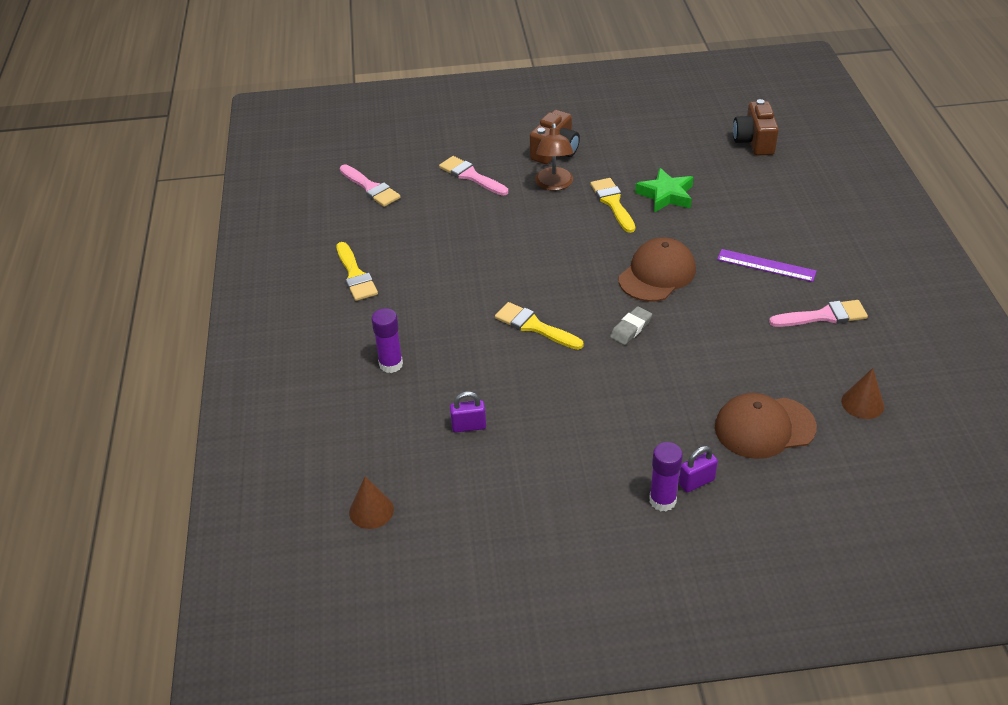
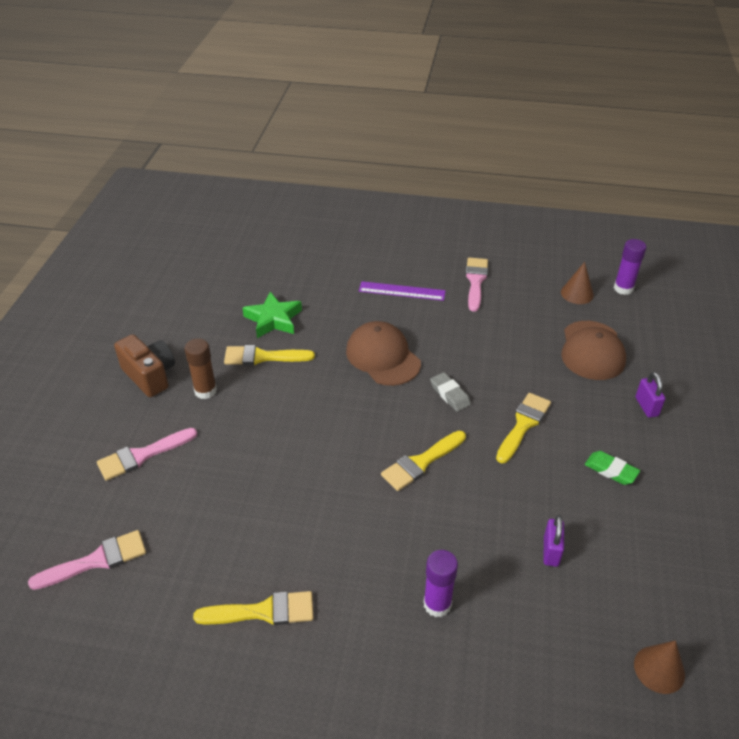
camera: 75 degrees left, 0 degrees up
(554, 184) = (205, 391): brown lamp -> brown glue stick
(586, 459) = (611, 470): none -> green eraser
(616, 387) = (523, 425): none -> yellow brush
(662, 500) = (665, 433): purple glue stick -> purple glue stick (623, 288)
(754, 142) = (233, 247): brown camera -> none
(766, 265) = (402, 291): purple ruler -> purple ruler turned 60 degrees clockwise

